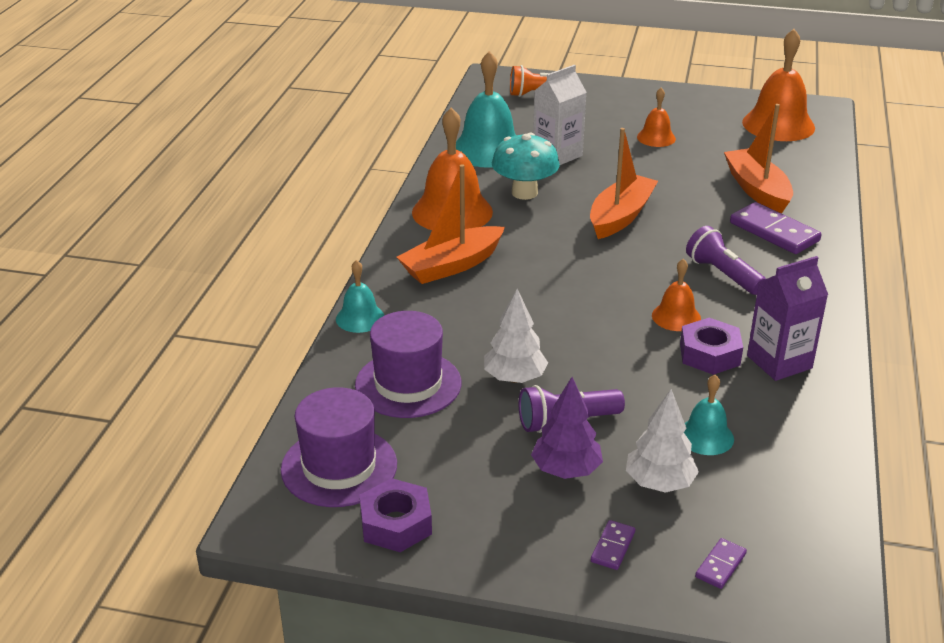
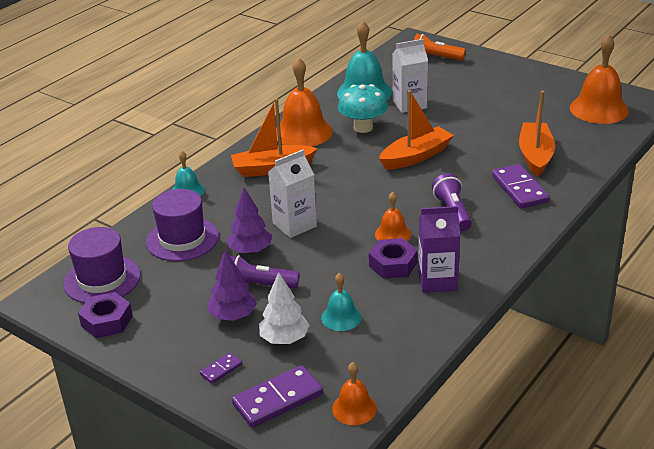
camera: 25 degrees right, 0 degrees up
(514, 378) = (250, 250): white tree -> purple tree
(544, 332) = (294, 225): none -> white carton
(656, 138) = (493, 103): orange bell -> orange bell (354, 408)
(720, 565) = (277, 399): purple domino -> purple domino, size x2.02

